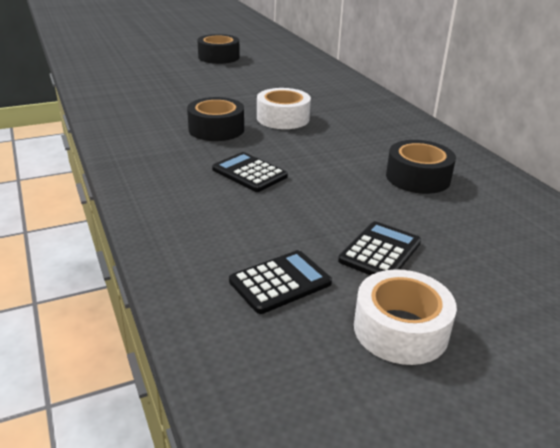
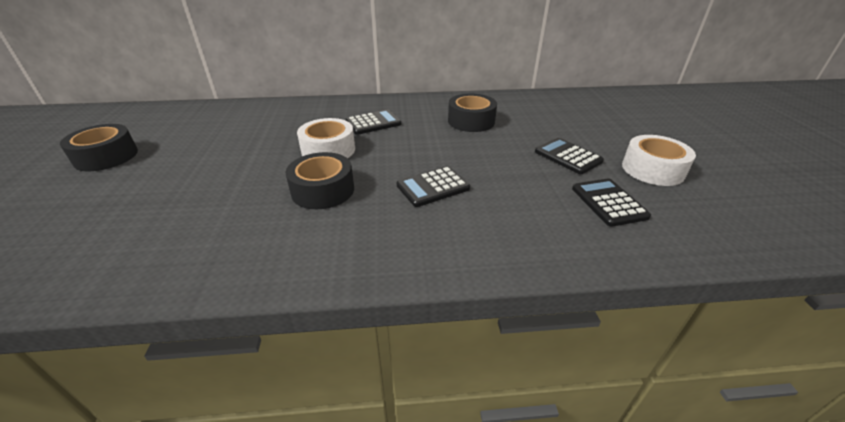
camera: 70 degrees left, 5 degrees up
(355, 126) = (373, 123): none -> black calculator

